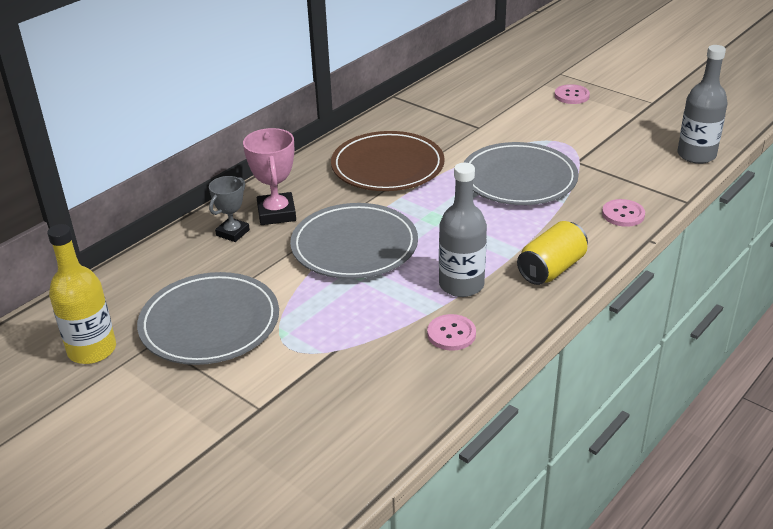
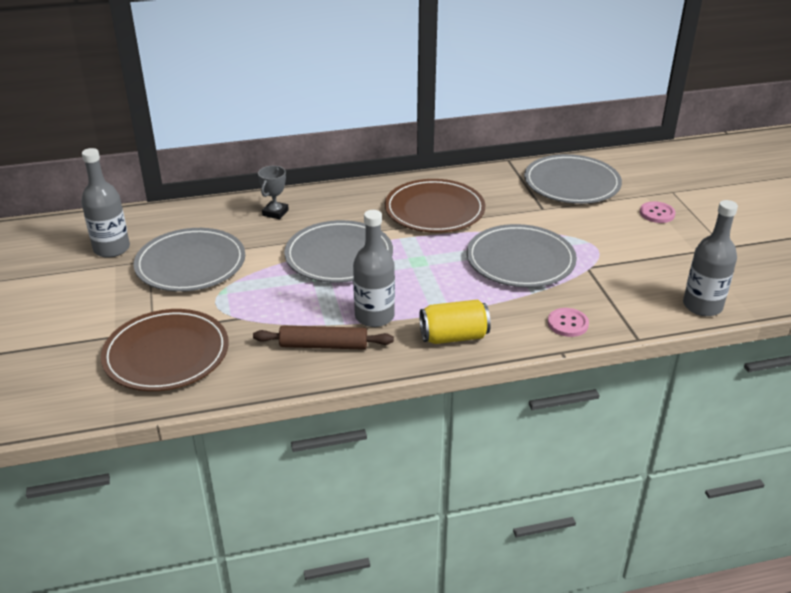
camera: 35 degrees right, 0 degrees up
(92, 350) = (111, 249): yellow bottle -> grey bottle
(233, 233) = (275, 213): grey trophy -> grey trophy turned 45 degrees counterclockwise
(277, 213) = (318, 212): pink trophy -> none
(308, 424) = (166, 354): none -> brown plate
(451, 334) = (323, 345): pink button -> brown rolling pin
(474, 96) = (571, 184): none -> grey plate

